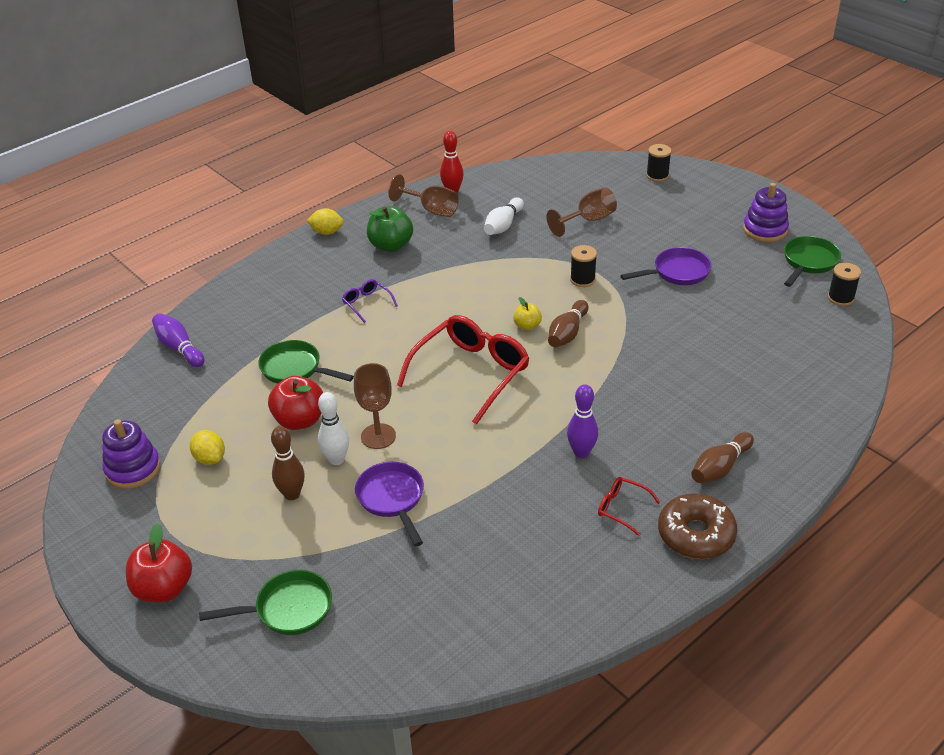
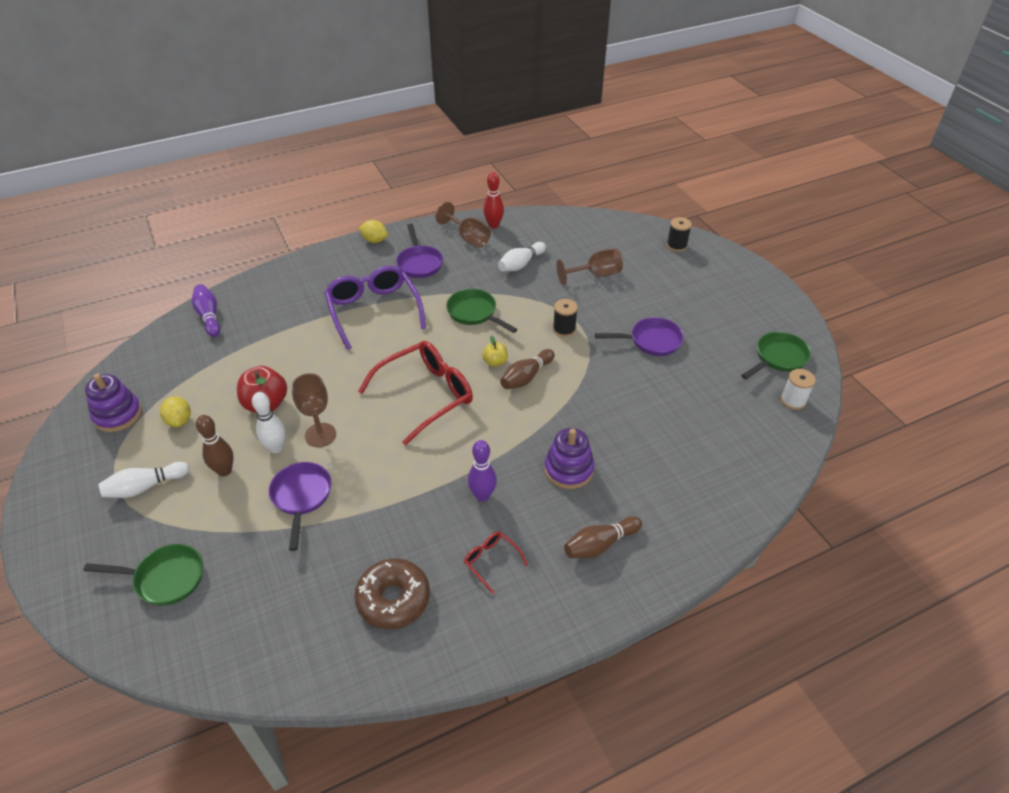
camera: 15 degrees right, 5 degrees up
(164, 588) = (82, 530): red apple -> none
(211, 531) = (145, 487): none -> white bowling pin
(295, 369) = (287, 356): green pan -> green pan (474, 313)
(367, 303) = (373, 311): purple glasses -> purple glasses, size x2.22
(391, 245) = (419, 263): green apple -> purple pan
(696, 534) = (545, 607): brown donut -> brown donut (393, 599)
(765, 230) = (751, 317): purple stacking toy -> purple stacking toy (568, 469)
(840, 298) = (793, 400): black spool -> white spool

